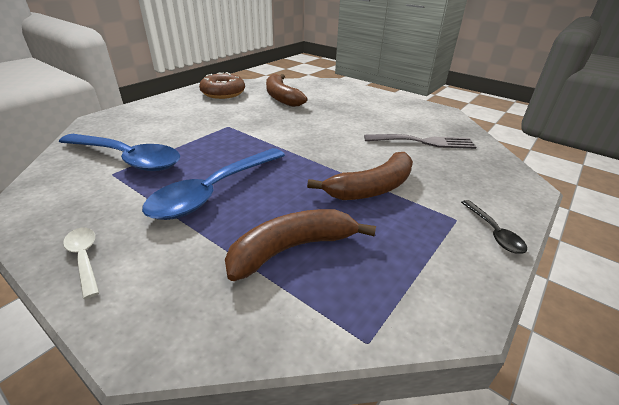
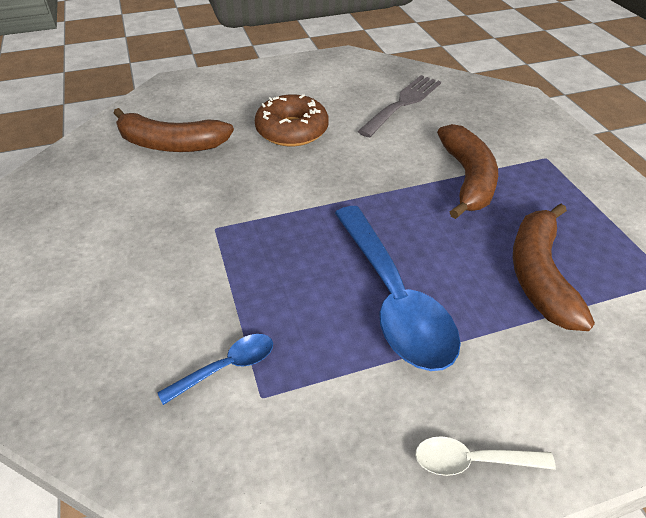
camera: 55 degrees left, 10 degrees up
(128, 159) = (226, 367): blue spoon -> blue spoon, size x0.46
(223, 93) = (80, 192): brown donut -> brown donut (292, 130)
(493, 232) = (574, 150): black spoon -> none

